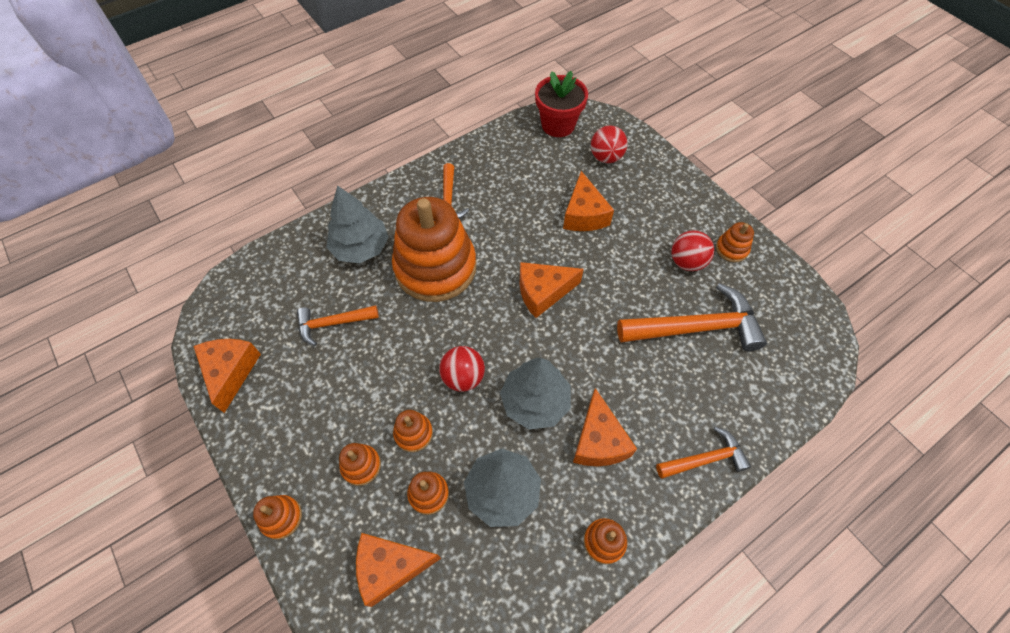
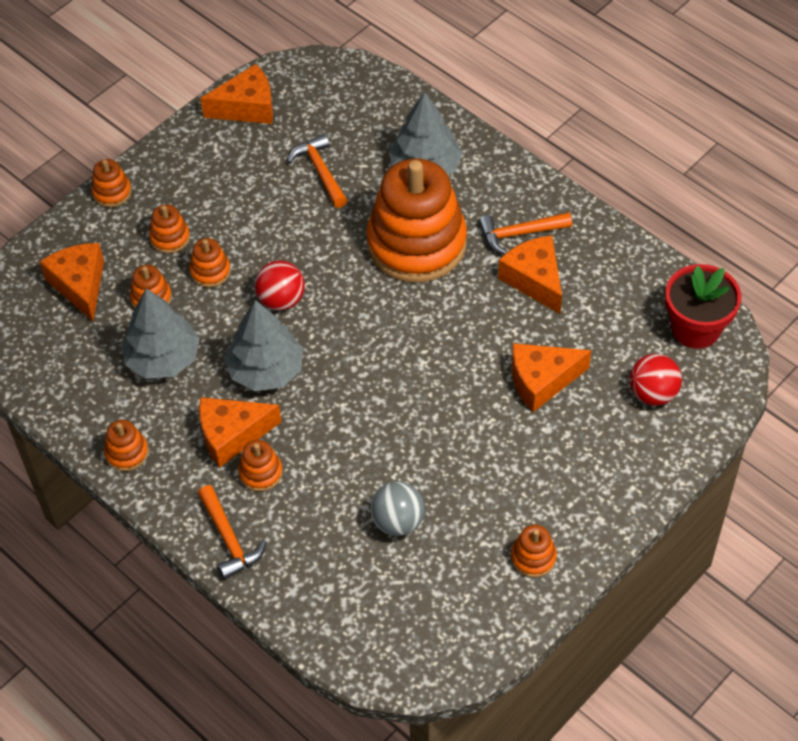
camera: 80 degrees right, 5 degrees down
(543, 292) = (409, 355): orange cheese -> orange cheese (534, 280)
(640, 422) = (260, 473): none -> orange stacking toy
(687, 262) = (496, 505): red ball -> none
(696, 328) = (398, 521): orange hammer -> grey ball

